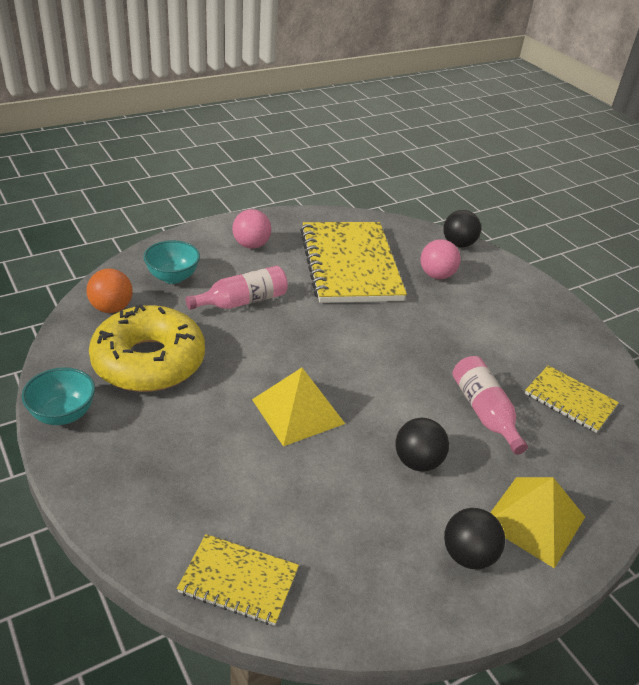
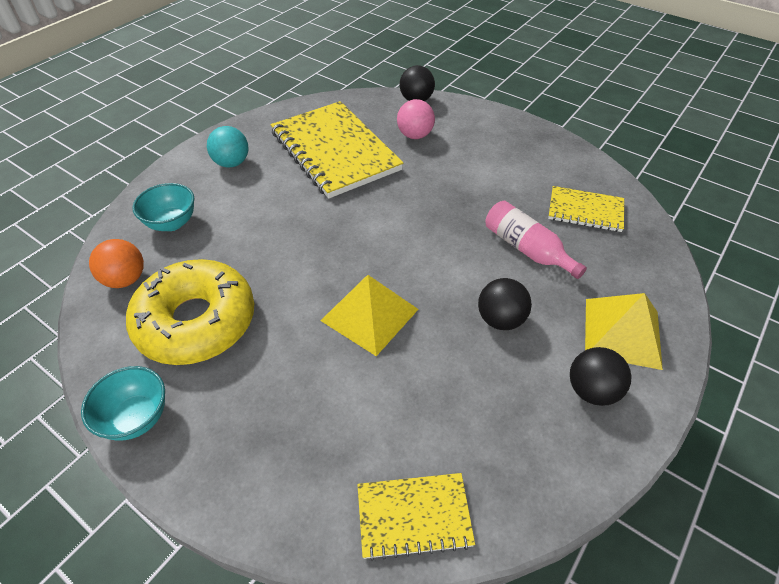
camera: 20 degrees left, 10 degrees up
(242, 301) = (255, 223): pink bottle -> none
(251, 245) = (232, 163): pink ball -> turquoise ball

